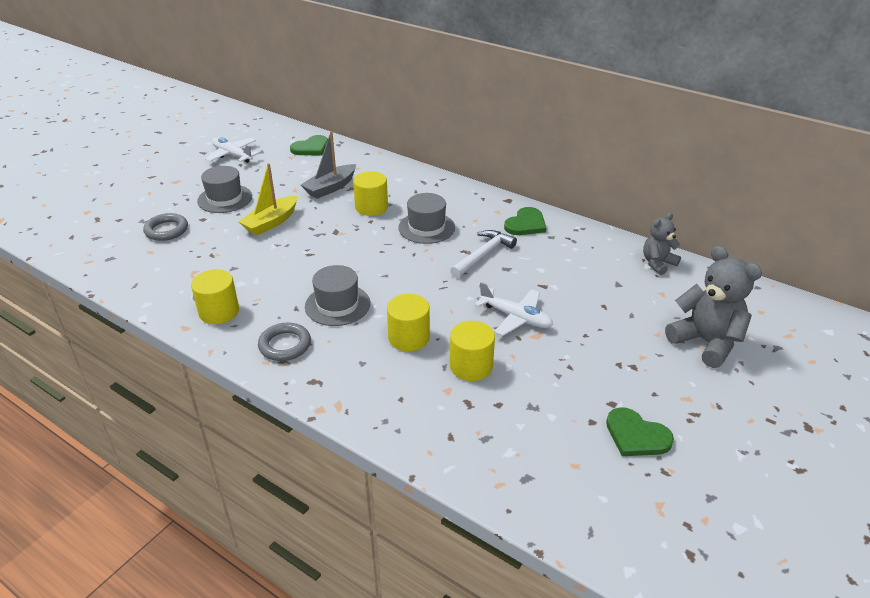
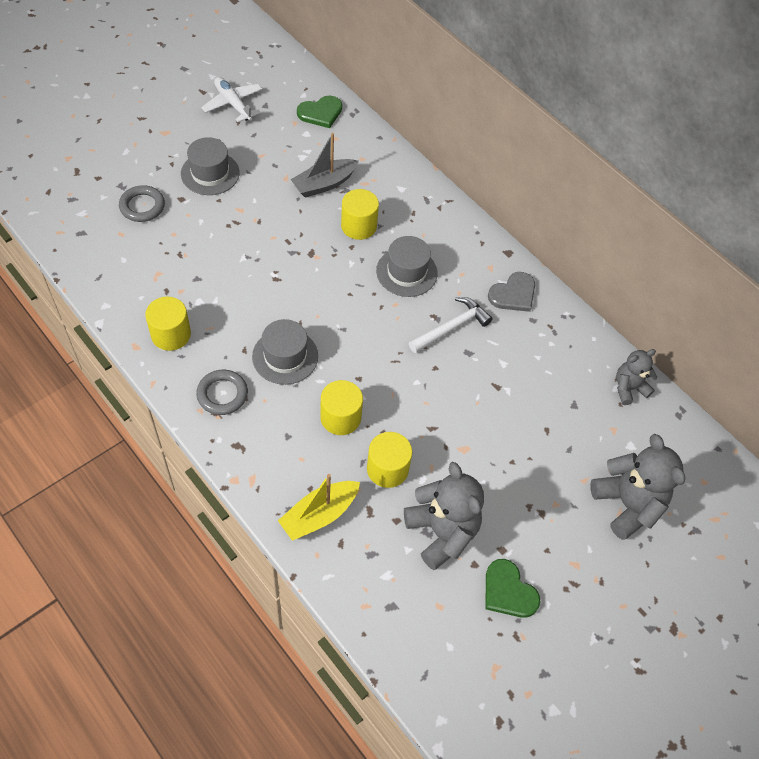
camera: 10 degrees right, 20 degrees up
(271, 222) = (249, 222): yellow boat -> yellow boat (319, 515)
(515, 318) = (452, 421): white plane -> none
(526, 224) = (513, 294): green heart -> grey heart
(547, 403) = (442, 532): none -> grey teddy bear

